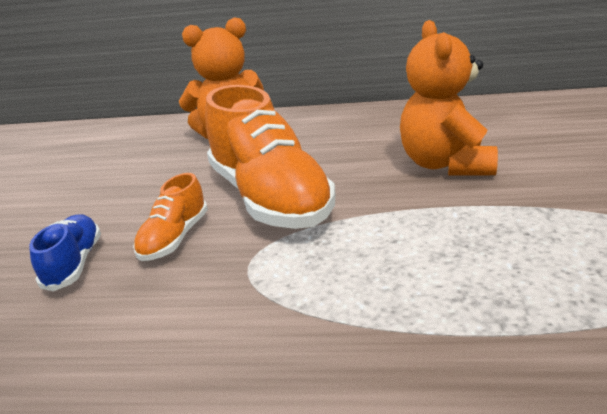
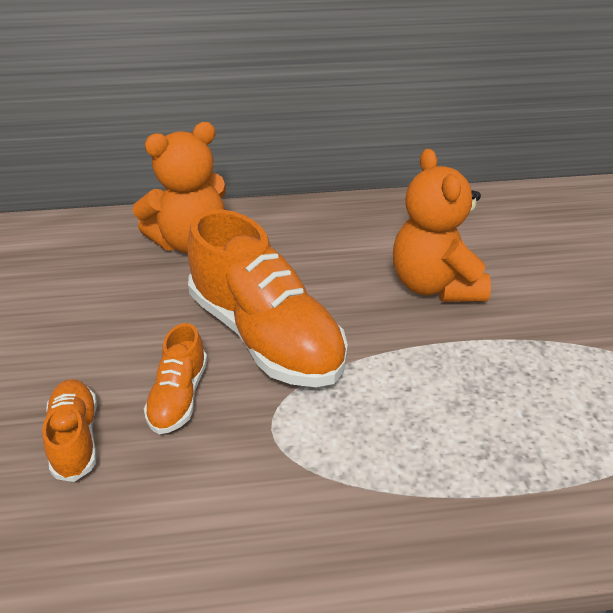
camera: 15 degrees left, 10 degrees up
(74, 264) = (75, 438): blue shoe -> orange shoe

